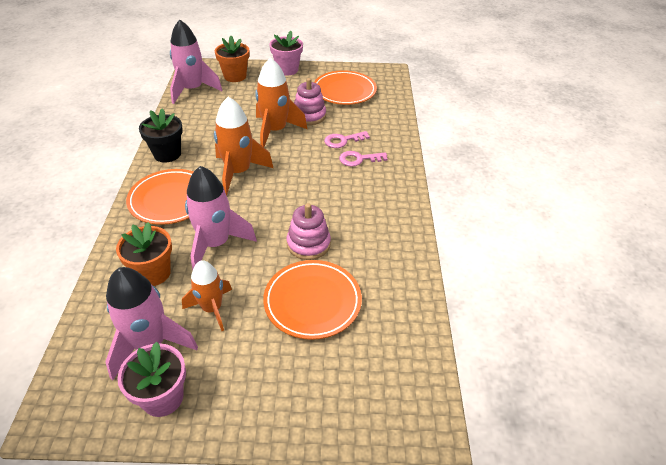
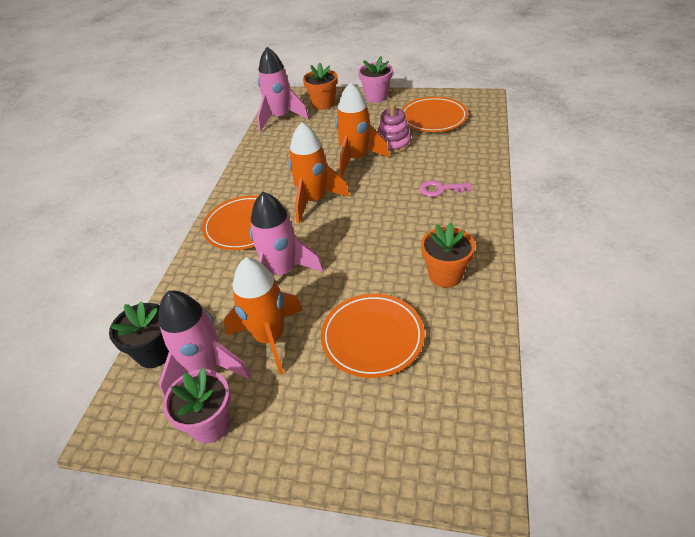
camera: 15 degrees right, 0 degrees up
(153, 273) = (218, 298): orange flower pot -> orange flower pot (445, 275)
(167, 154) = (247, 181): black flower pot -> black flower pot (155, 353)
(212, 309) = (270, 338): orange rocket -> orange rocket, size x1.52
(308, 244) = (376, 277): pink stacking toy -> none
(343, 140) = (425, 169): pink key -> none

